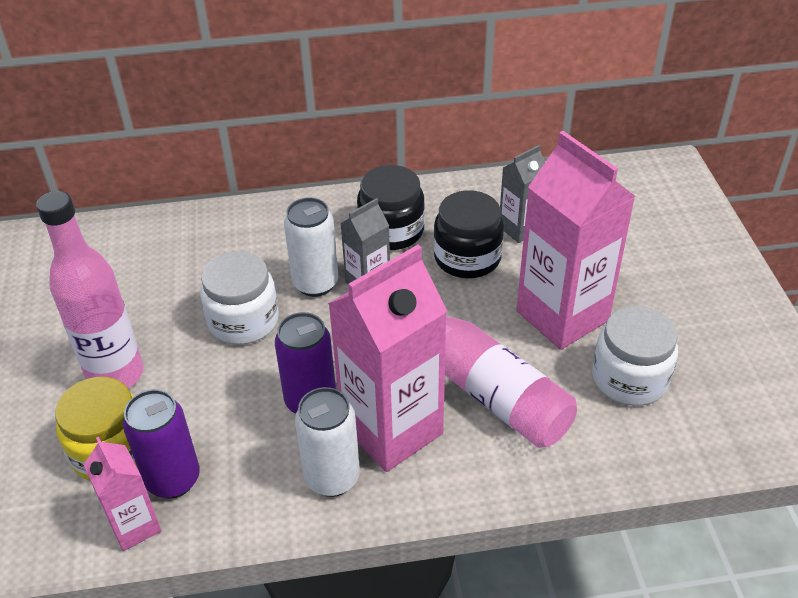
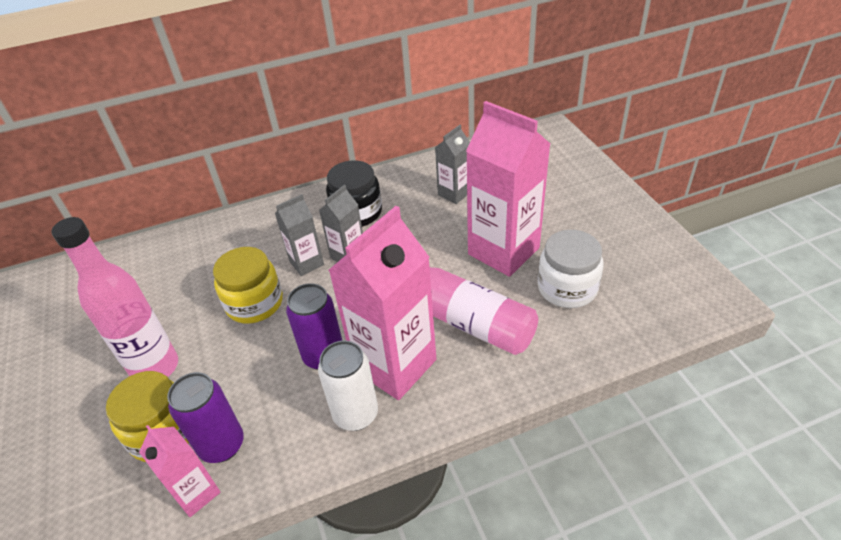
camera: 10 degrees left, 0 degrees up
(243, 321) = (254, 303): white jar -> yellow jar
(315, 283) = (306, 263): white can -> grey carton
(467, 258) = (420, 222): black jar -> none

